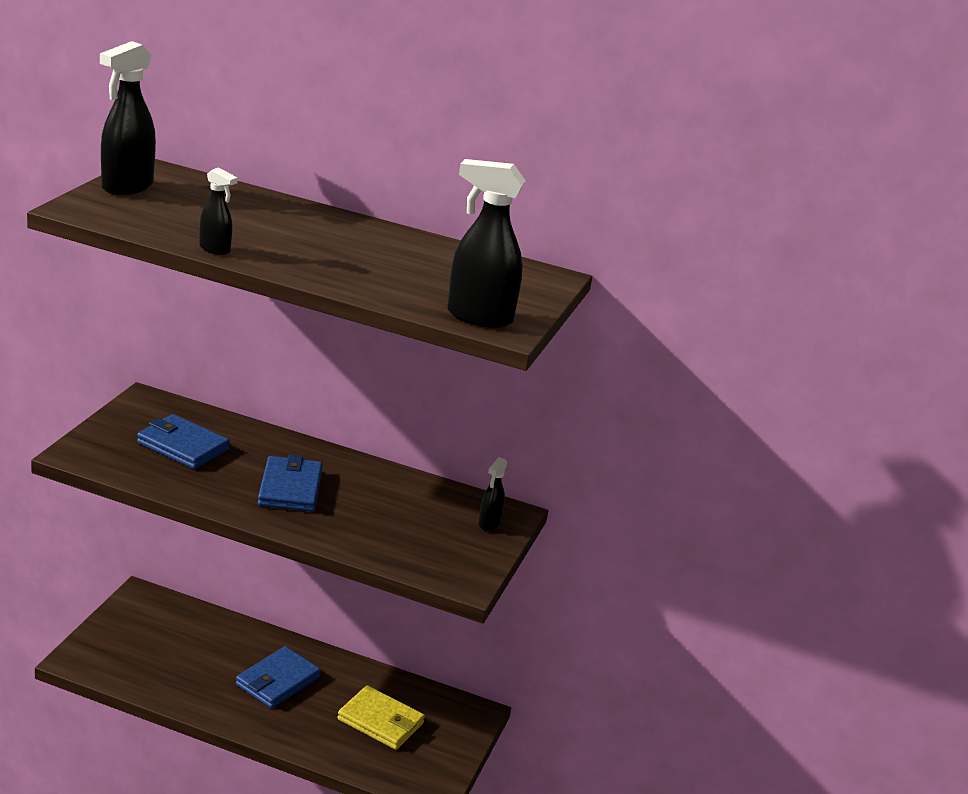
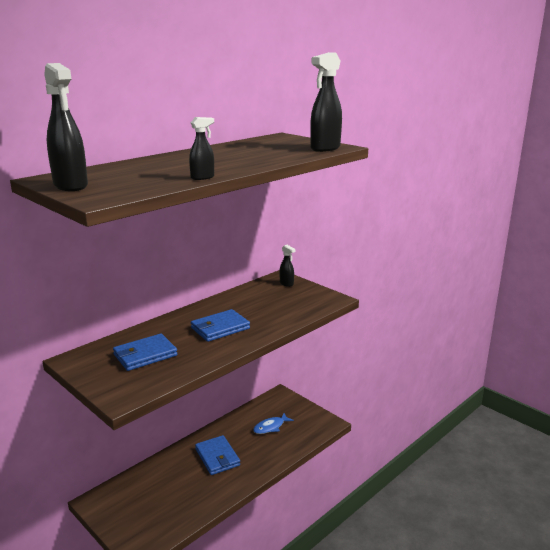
camera: 60 degrees left, 5 degrees down
(290, 488) = (220, 328): blue wallet -> blue wallet turned 60 degrees counterclockwise
(380, 721) = (270, 427): yellow wallet -> blue fish

